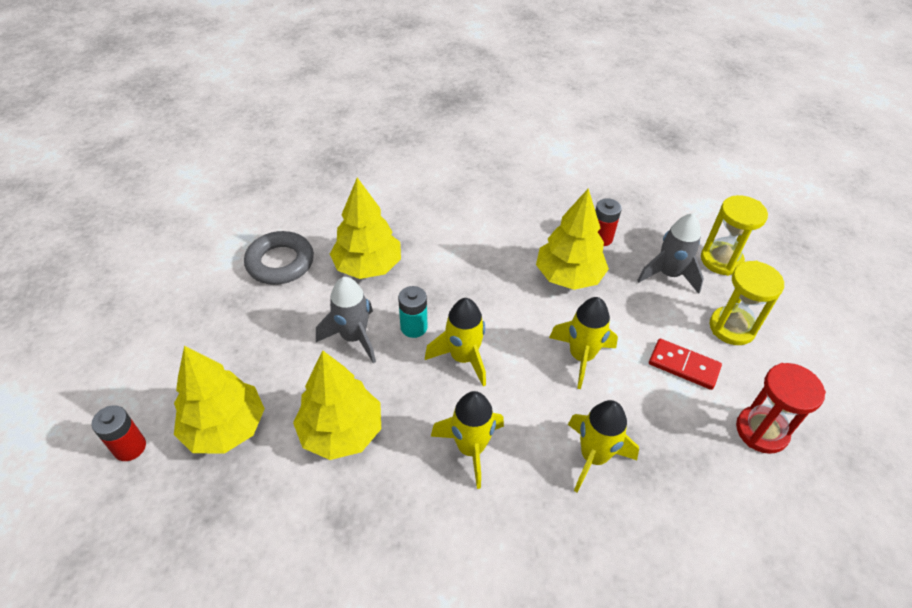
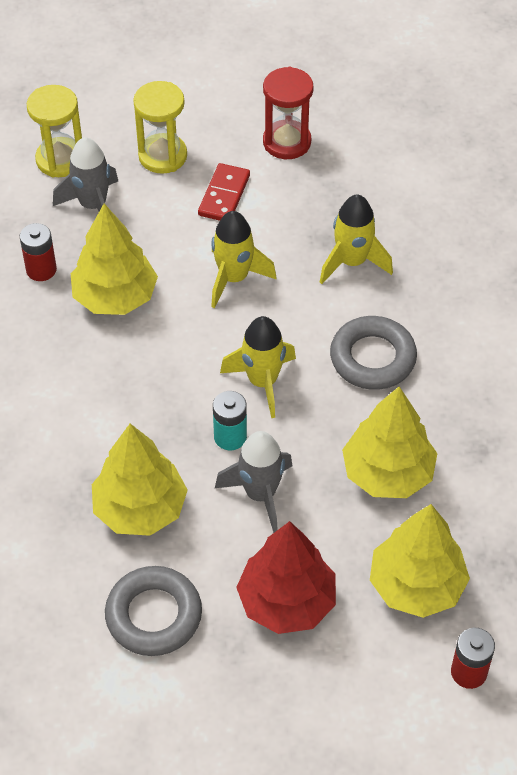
camera: 100 degrees left, 5 degrees up
(254, 337) = (286, 602): none -> red tree
(470, 448) = (372, 358): yellow rocket -> grey ring

